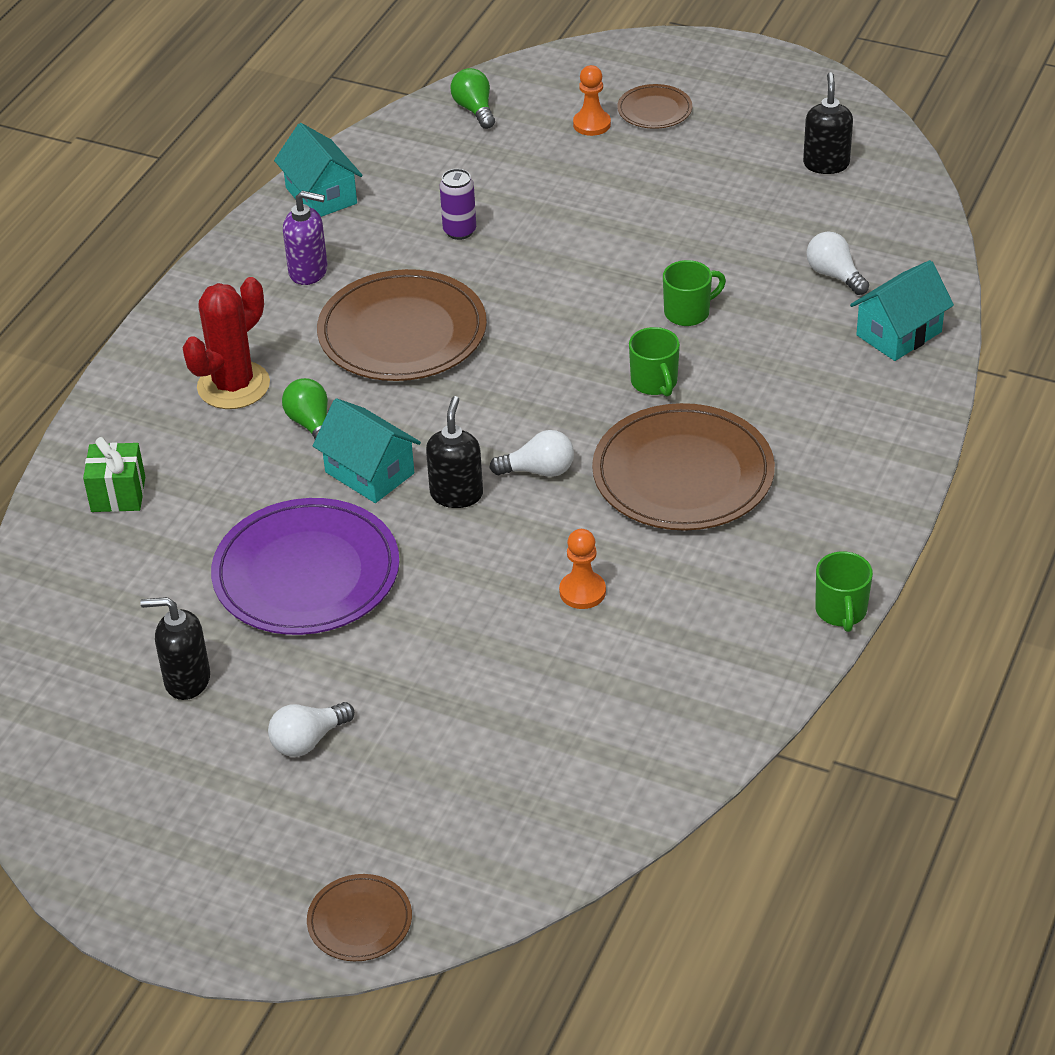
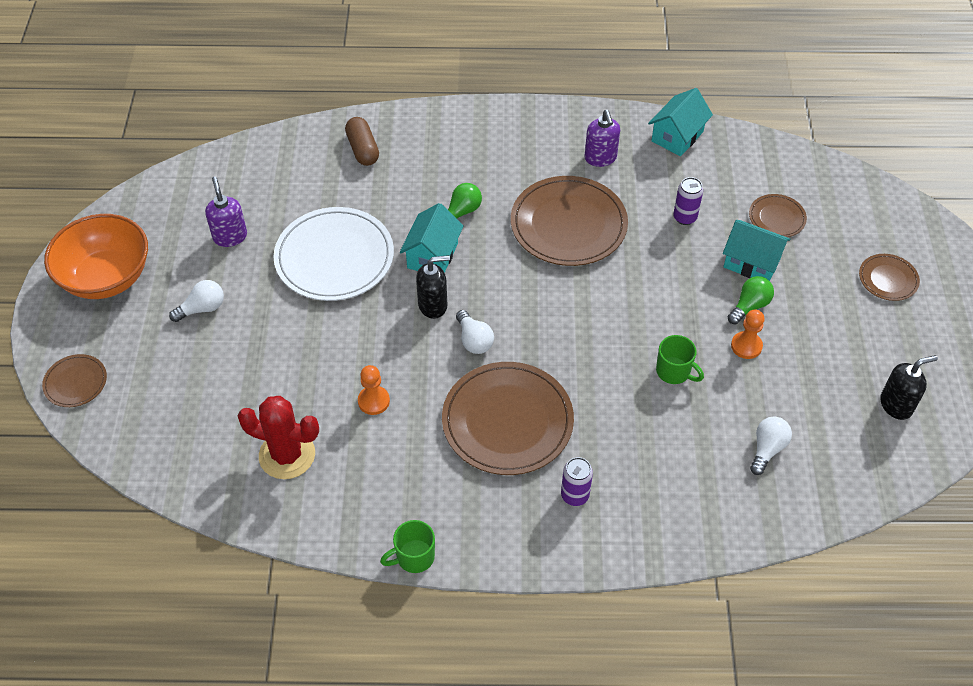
camera: 65 degrees right, 10 degrees up
(118, 494) = (363, 149): green gift -> brown capsule
(170, 847) = (106, 277): none -> orange bowl
(187, 680) = (230, 236): black soap dispenser -> purple soap dispenser
(233, 386) = (478, 163): red cactus -> red cactus (287, 455)
(306, 573) = (334, 257): purple plate -> white plate
(308, 740) = (202, 308): white light bulb -> white light bulb turned 120 degrees clockwise
(474, 110) = (818, 180): green light bulb -> green light bulb (749, 306)
(510, 160) = (777, 218): none -> brown plate
(592, 124) = (846, 248): orange pawn -> orange pawn (746, 346)
(654, 383) = (590, 375): green mug -> none
(821, 446) = (575, 495): none -> purple can
(899, 333) = (724, 511): turquoise house -> turquoise house (751, 263)

